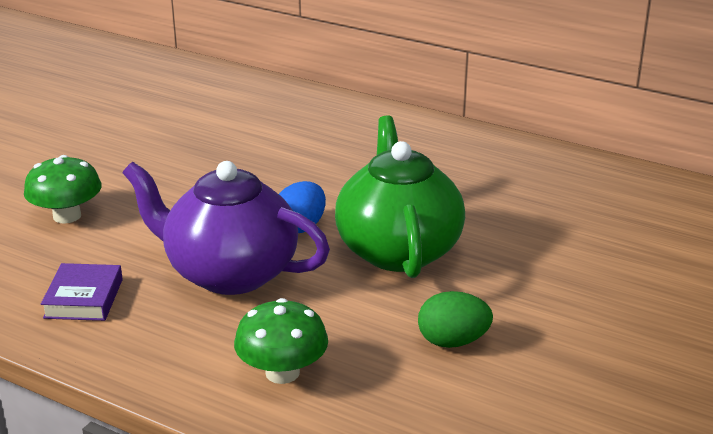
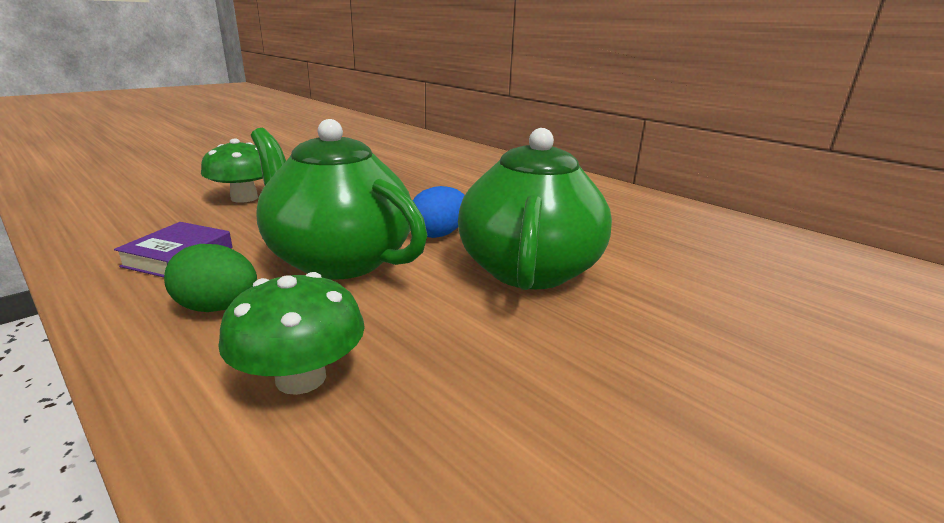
camera: 15 degrees right, 5 degrees down
(229, 273) = (338, 259): purple teapot -> green teapot
(453, 341) = (556, 384): green egg -> green egg (218, 307)

